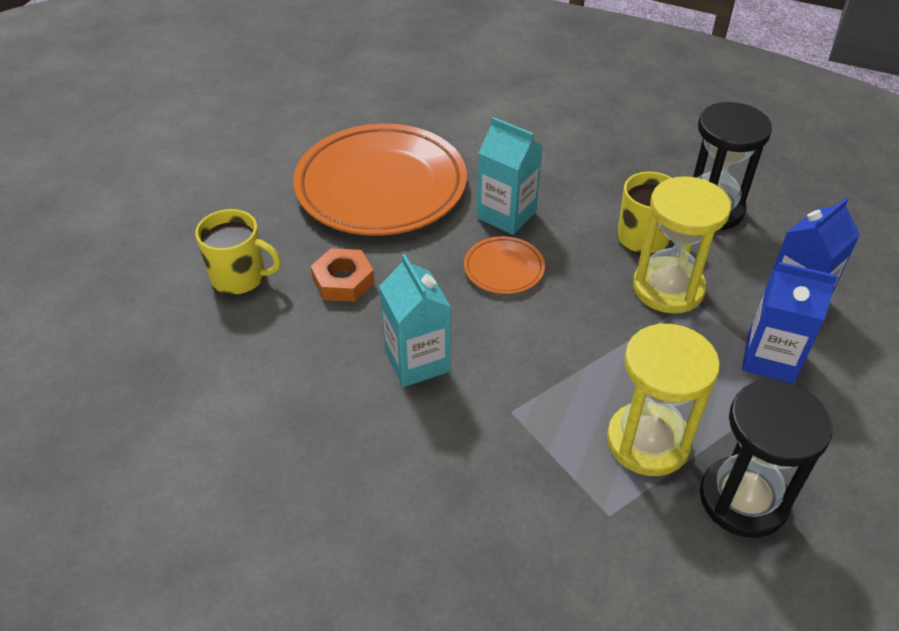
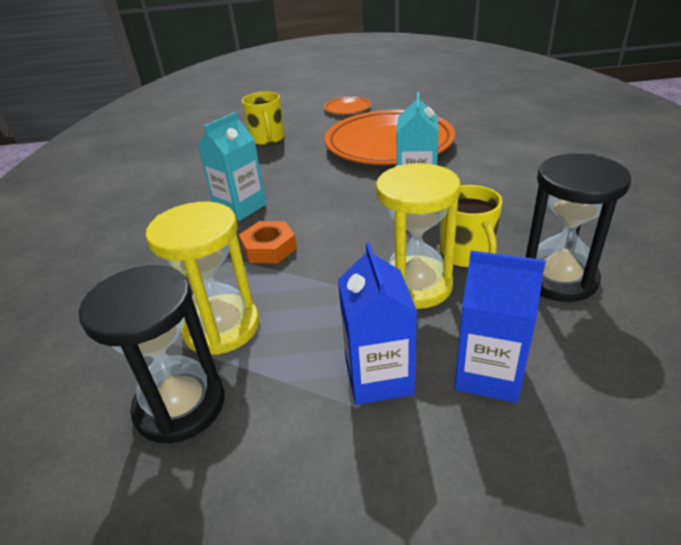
camera: 65 degrees right, 10 degrees down
(343, 281) = (291, 163): orange nut -> orange nut (269, 248)
(504, 268) = (357, 207): orange plate -> orange plate (347, 109)

